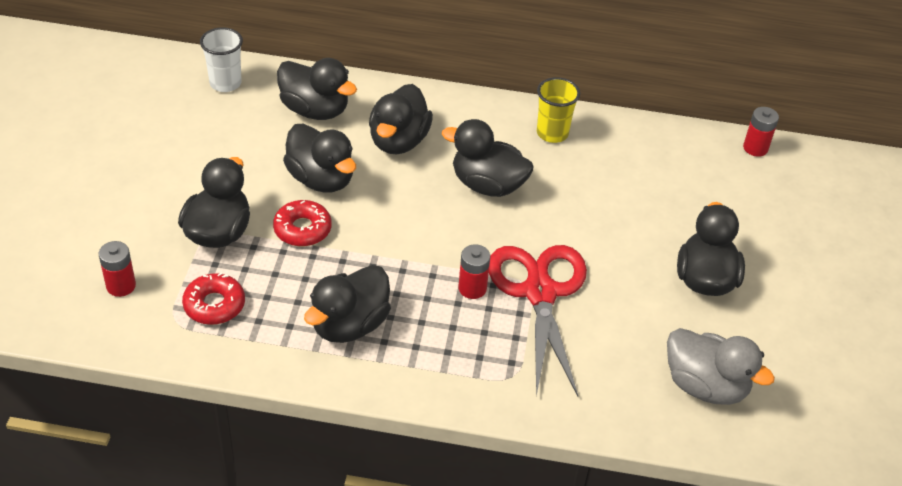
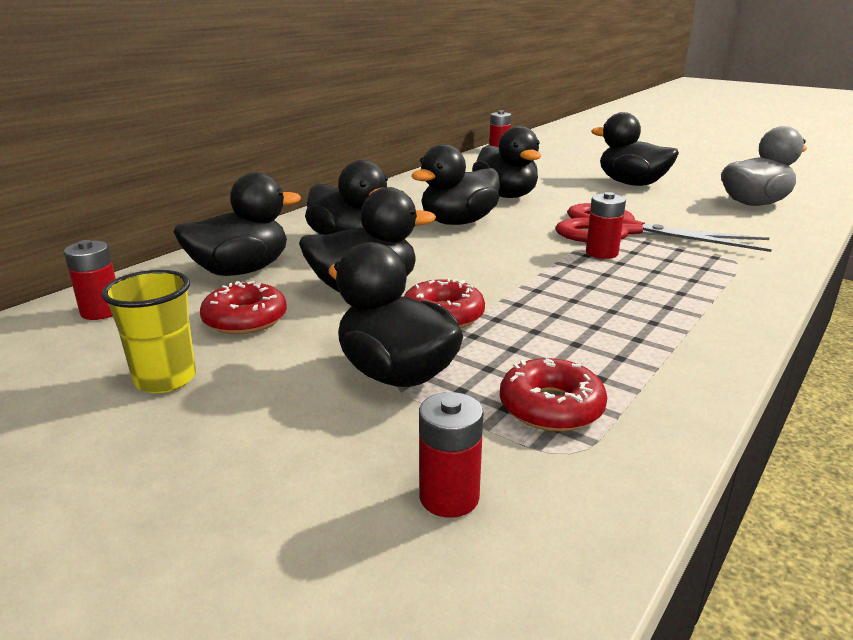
camera: 60 degrees left, 20 degrees down
(225, 83) = (101, 311): white cup -> red battery
(248, 145) = (245, 319): none -> red donut
(349, 325) = (633, 320): black duck -> black duck (506, 196)
(552, 133) = (415, 192): yellow cup -> yellow cup (165, 379)

